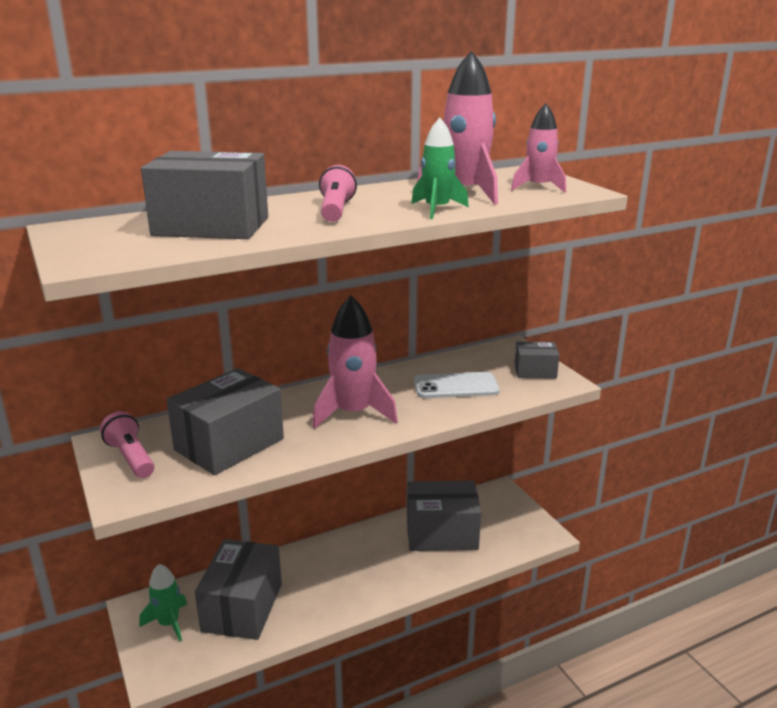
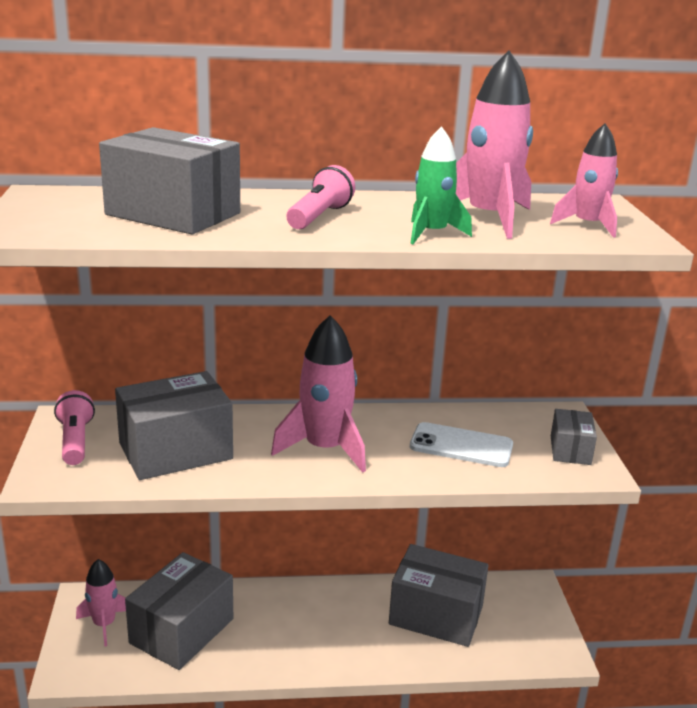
camera: 20 degrees right, 0 degrees up
(169, 623) = (104, 624): green rocket -> pink rocket
(535, 371) = (570, 450): grey box -> grey box turned 75 degrees clockwise

